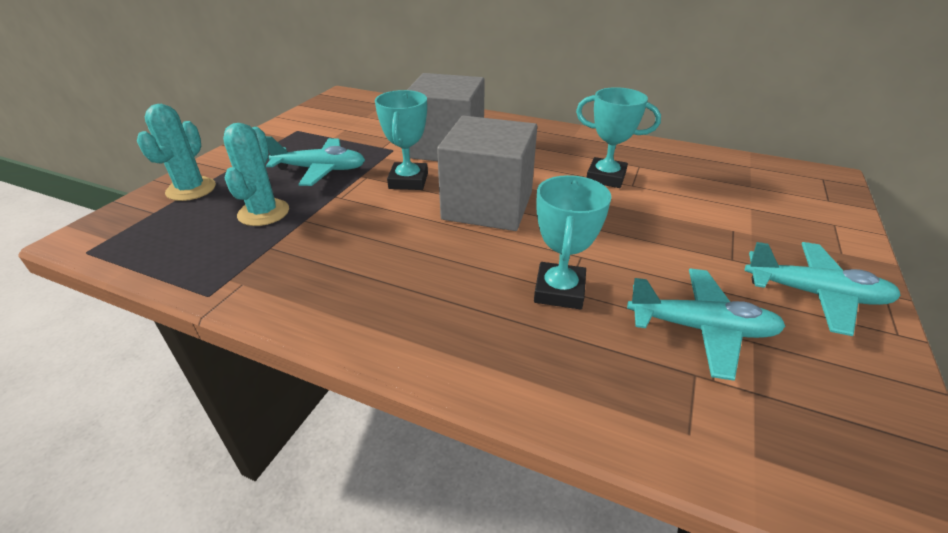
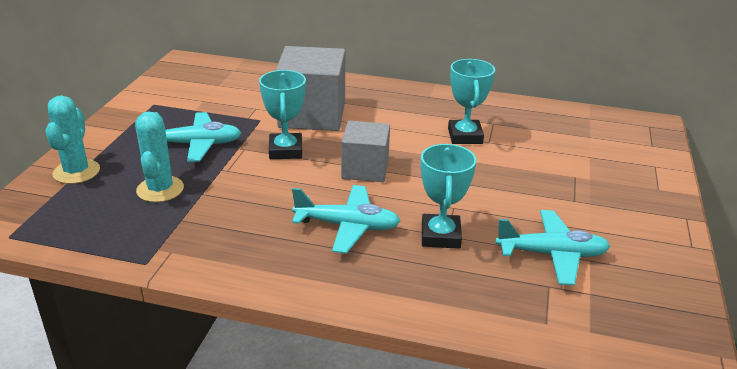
camera: 10 degrees left, 5 degrees down
(487, 205) = (365, 169): grey cube -> grey cube, size x0.63
(605, 177) = (465, 136): turquoise trophy -> turquoise trophy turned 75 degrees clockwise
(814, 294) = (635, 223): turquoise plane -> turquoise plane (347, 226)

